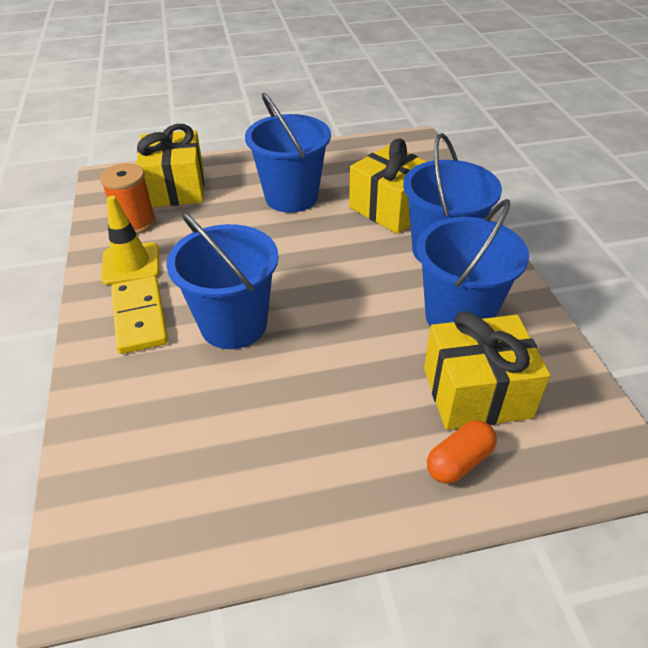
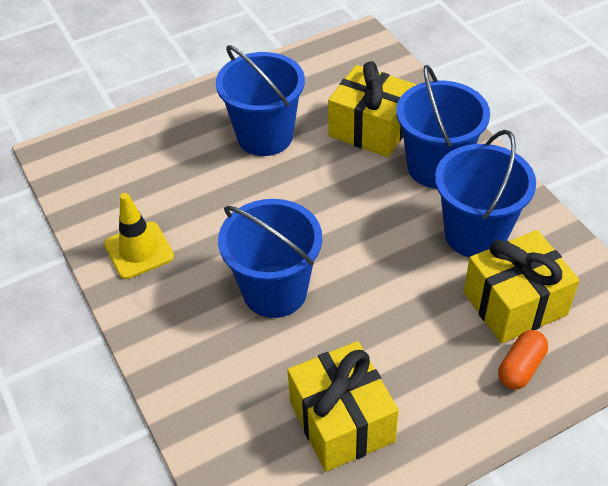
camera: 15 degrees left, 5 degrees up
(135, 223) = (116, 202): orange spool -> none
(139, 317) = (180, 306): yellow domino -> none
(176, 188) = (137, 151): yellow gift -> yellow gift (341, 421)

